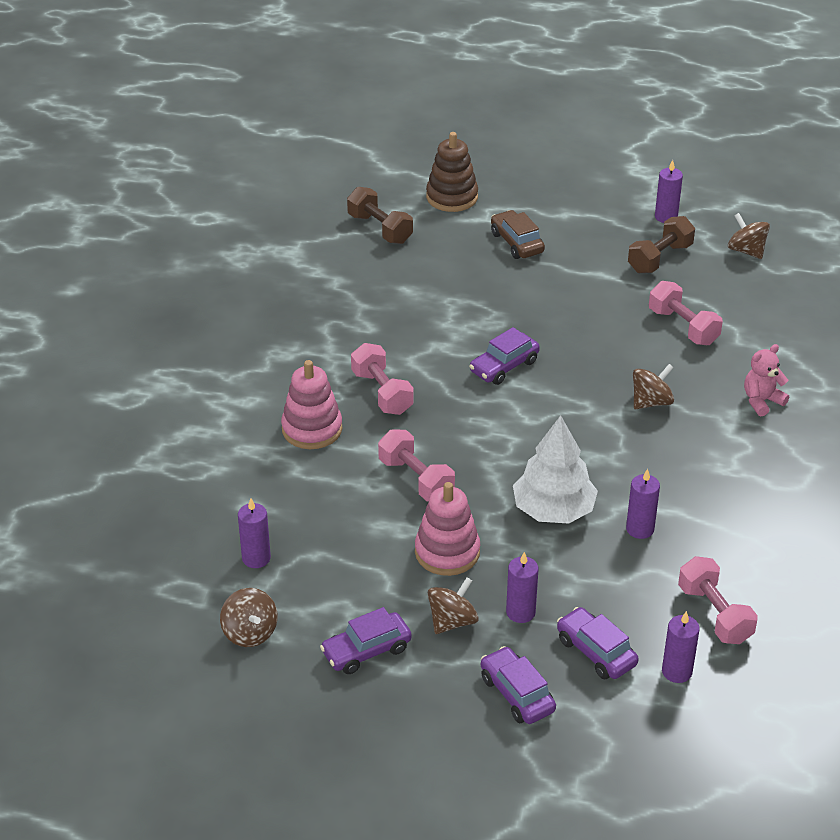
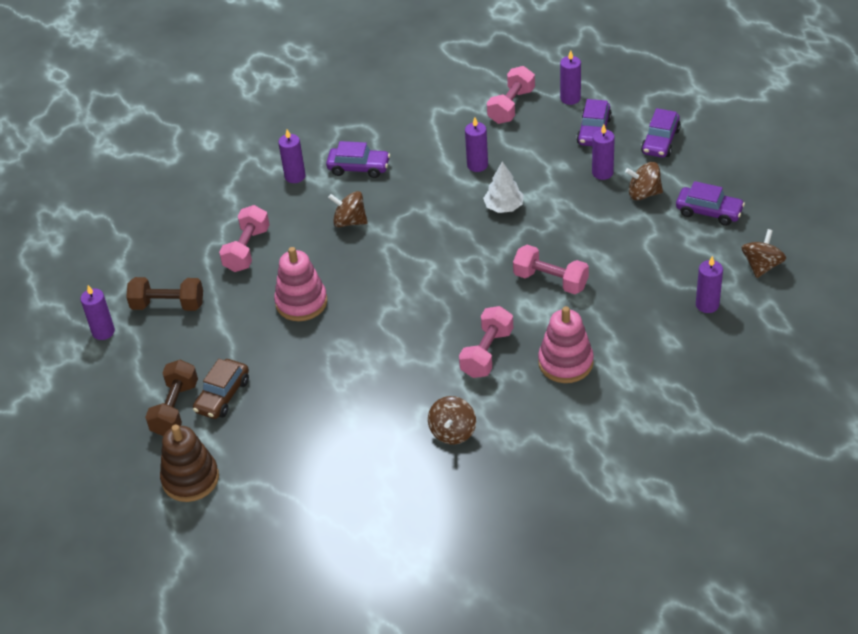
camera: 125 degrees left, 5 degrees up
(380, 229) = (284, 495): brown dumbbell -> brown dumbbell (175, 408)
(416, 479) = (550, 281): pink dumbbell -> pink dumbbell turned 75 degrees counterclockwise
(447, 552) = (594, 228): pink stacking toy -> pink stacking toy (301, 302)
(504, 366) = (388, 310): purple car -> purple car (359, 168)
(553, 510) = (504, 207): white tree -> white tree, size x0.61
(746, 251) = (114, 266): brown spinning top -> brown spinning top (453, 432)
(762, 401) = (295, 176): pink teddy bear -> purple candle

